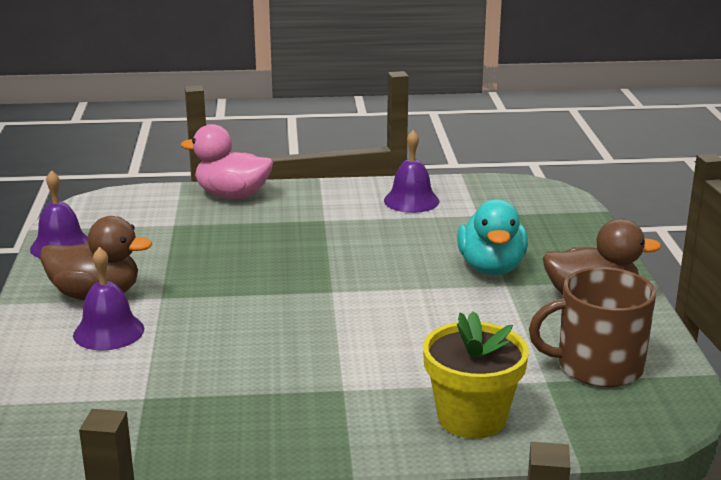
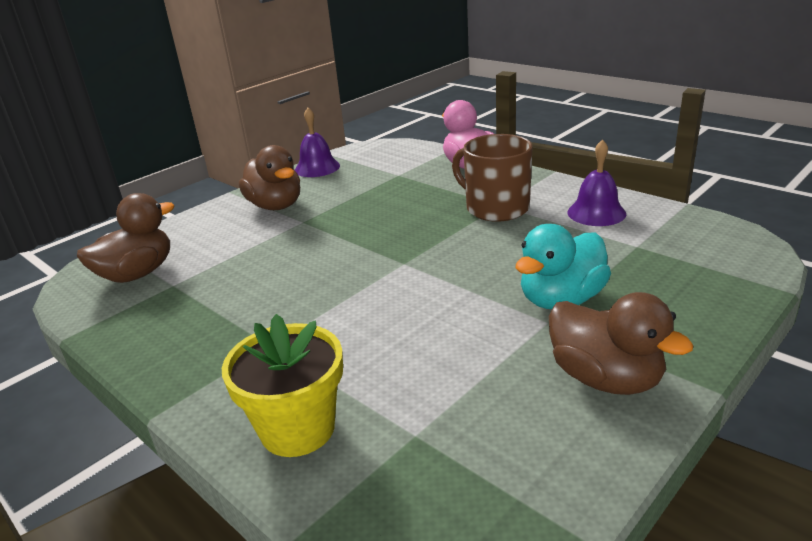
camera: 50 degrees right, 5 degrees up
(77, 408) = (137, 274): none -> brown duck
(108, 332) = (238, 232): purple bell -> none
(597, 366) = (486, 452): brown mug -> brown mug (496, 208)

